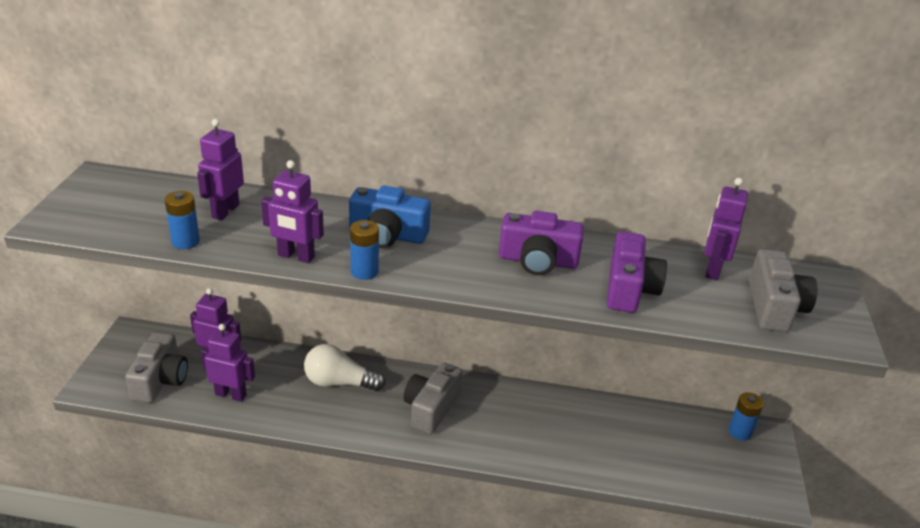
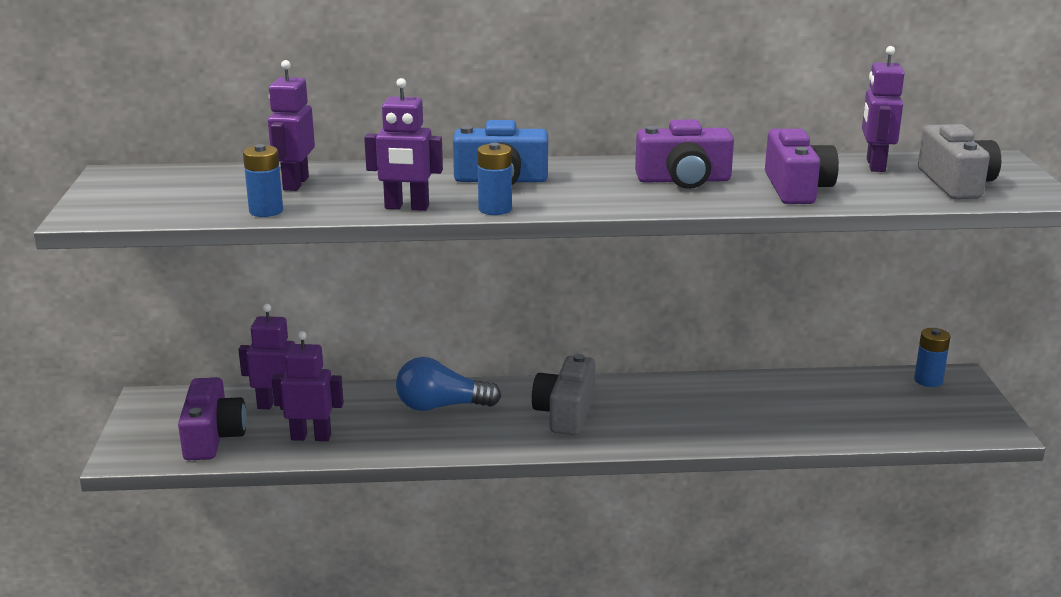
camera: 10 degrees left, 10 degrees down
(160, 380) = (212, 437): grey camera -> purple camera
(339, 382) = (441, 406): white light bulb -> blue light bulb

